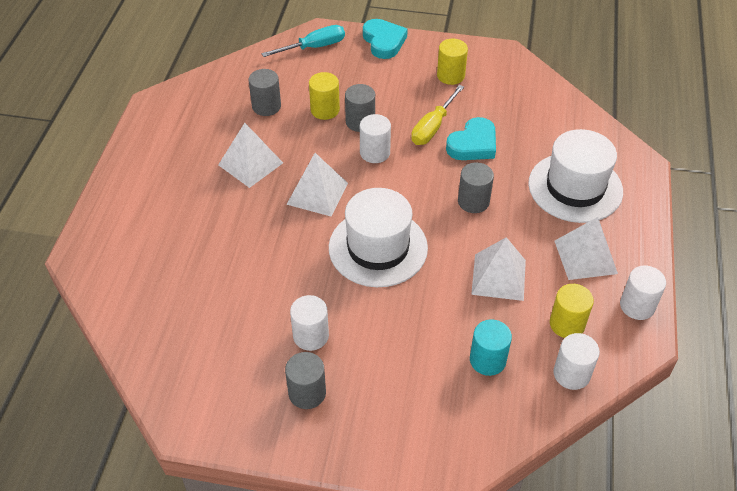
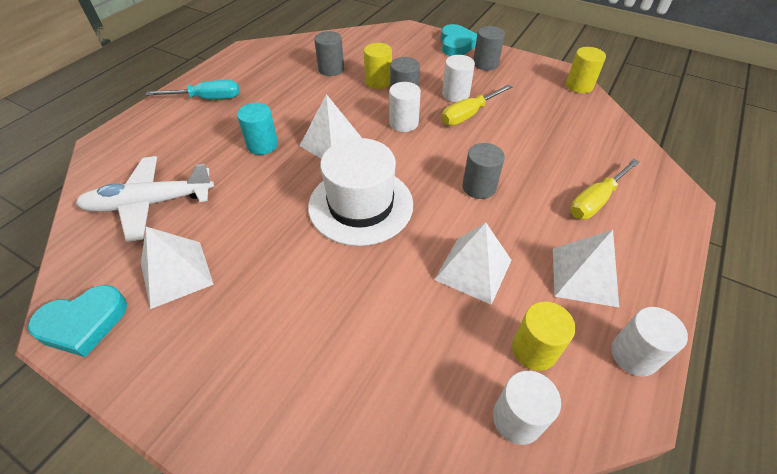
camera: 20 degrees right, 0 degrees up
(180, 302) = (150, 203): none -> white plane
(250, 164) = (290, 107): white pyramid -> white pyramid (176, 273)
(307, 393) = (201, 333): grey cylinder -> grey cylinder (485, 64)
(311, 336) = (244, 272): white cylinder -> white cylinder (455, 94)
(314, 47) = (395, 37): turquoise screwdriver -> turquoise screwdriver (207, 98)
(450, 75) = (505, 79): yellow cylinder -> yellow cylinder (579, 86)
(473, 144) = (501, 137): turquoise heart -> turquoise heart (83, 323)
(487, 360) = (418, 363): turquoise cylinder -> turquoise cylinder (262, 145)
(575, 187) = (596, 201): white hat -> yellow screwdriver

